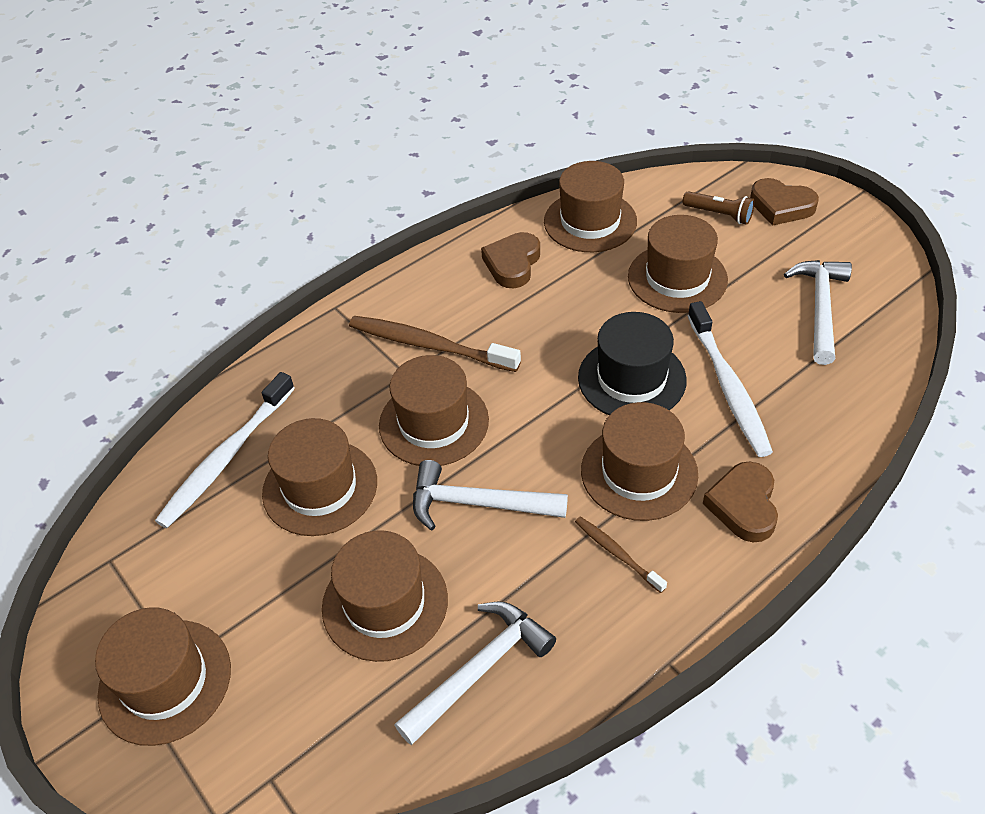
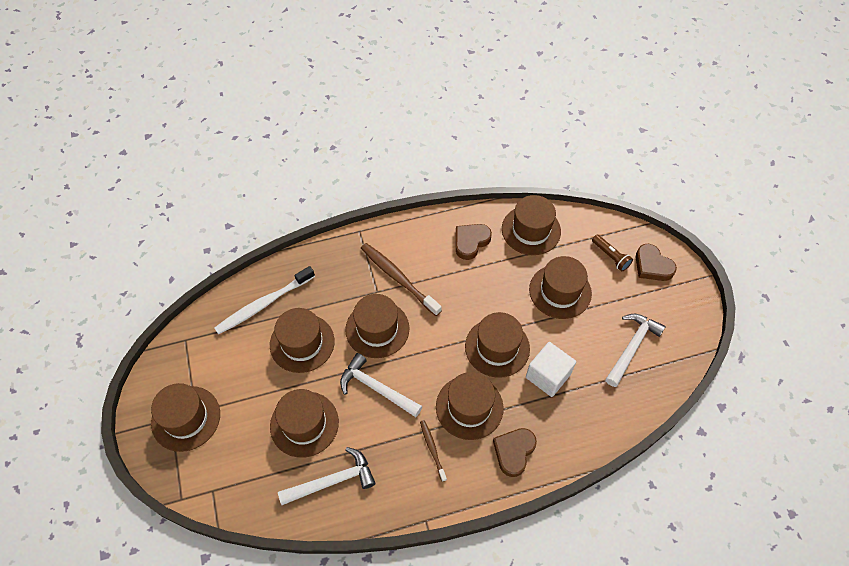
camera: 20 degrees right, 10 degrees up
(631, 378) = (497, 347): black hat -> brown hat
(728, 386) = (548, 376): white toothbrush -> white cube

